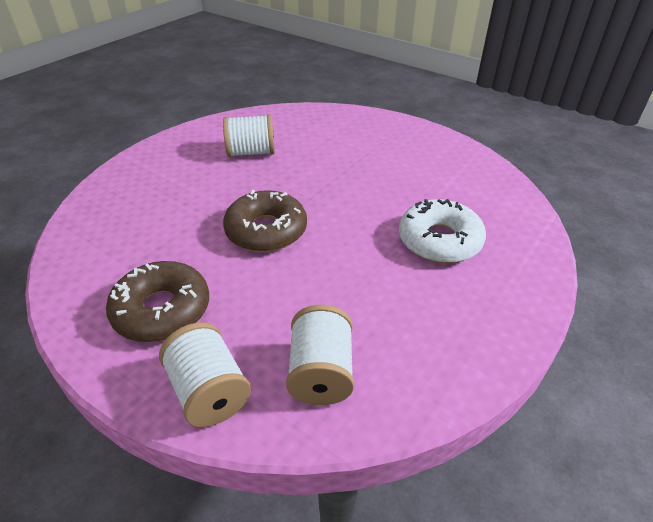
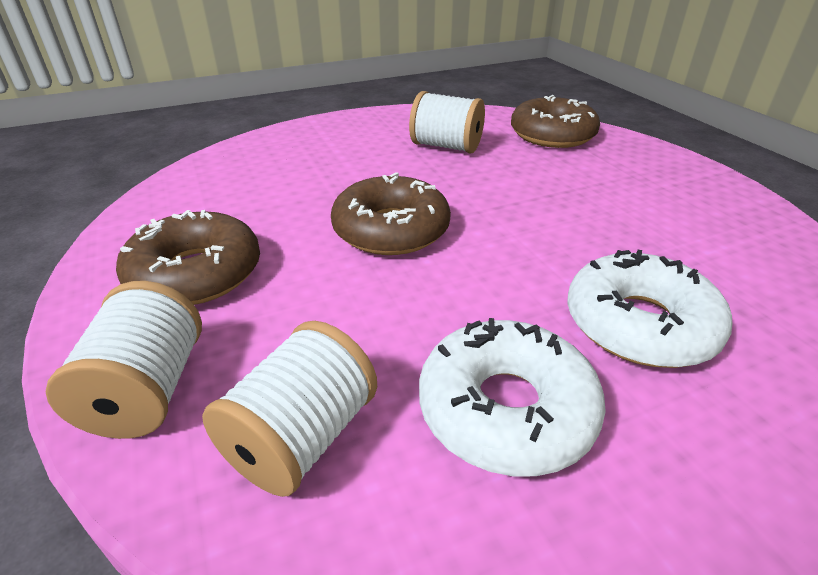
camera: 30 degrees right, 5 degrees down
(315, 123) = (552, 135): none -> brown donut
(407, 312) = (506, 409): none -> white donut

